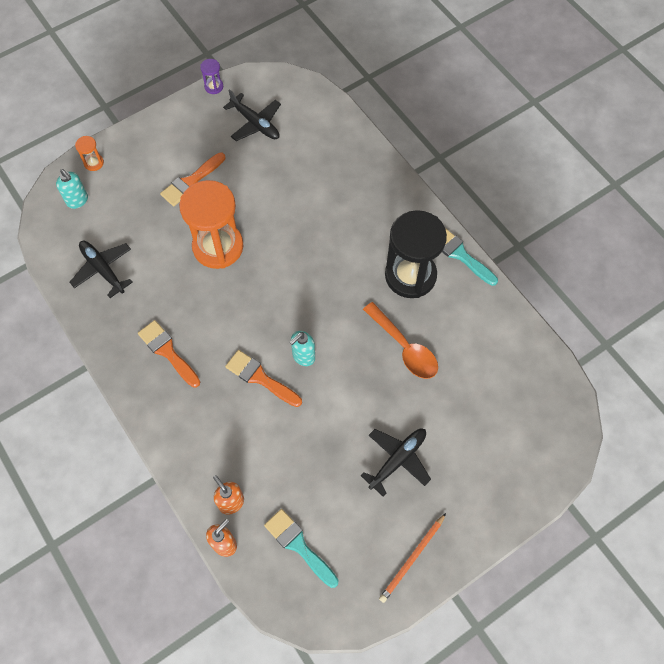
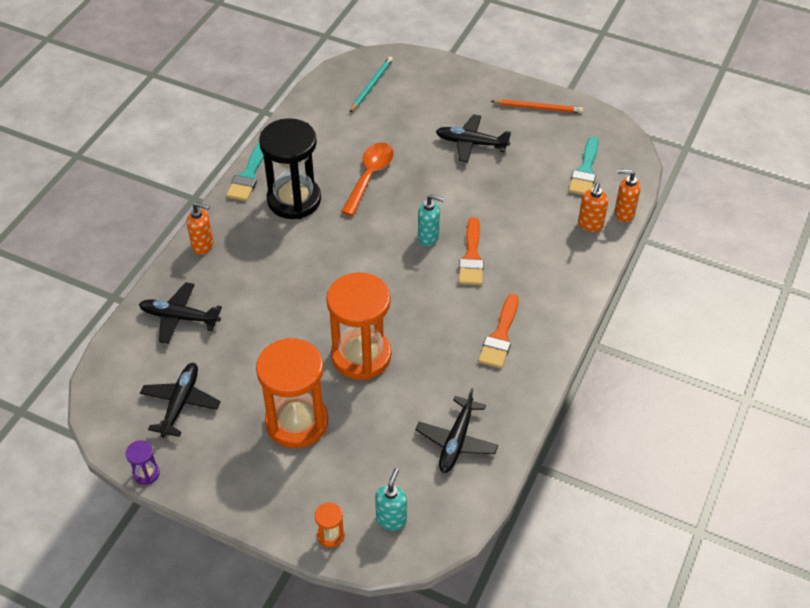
camera: 120 degrees left, 15 degrees down
(191, 182) = (297, 422): orange brush -> orange hourglass
(332, 150) = (180, 317): none -> black plane
(397, 191) = (203, 245): none -> orange soap dispenser
(531, 413) = (371, 85): none -> turquoise pencil

